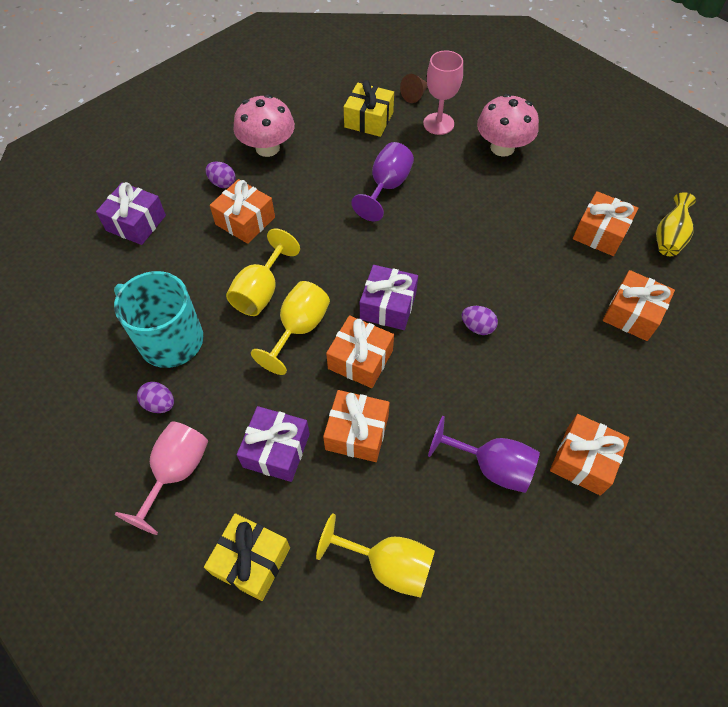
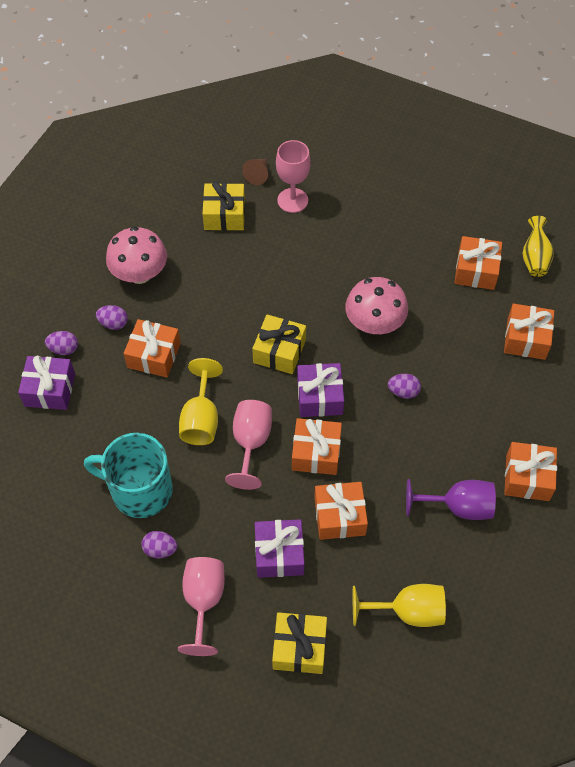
camera: 20 degrees left, 0 degrees up
(167, 192) = (64, 349): none -> purple egg
(299, 329) = (251, 443): yellow goblet -> pink goblet
(366, 251) = (279, 351): none -> yellow gift
(386, 187) = (271, 281): purple goblet -> none
(502, 147) = (361, 209): pink mushroom -> pink mushroom (374, 323)

